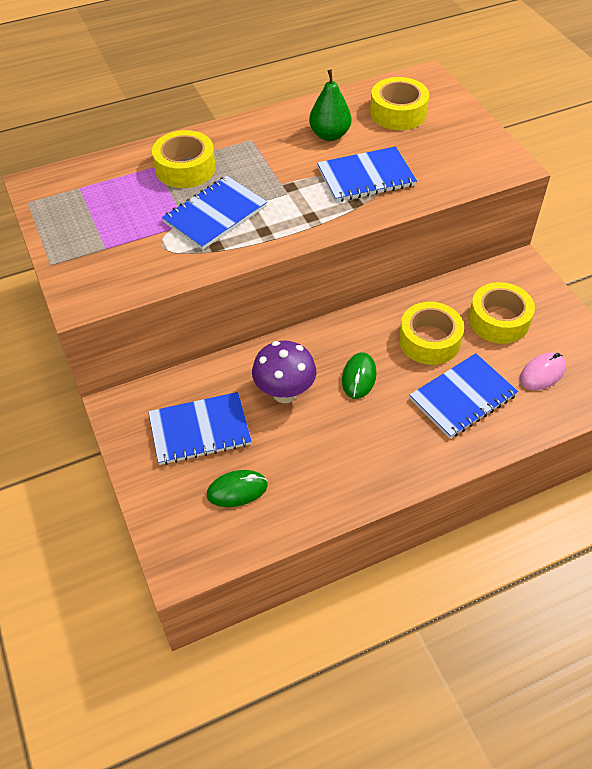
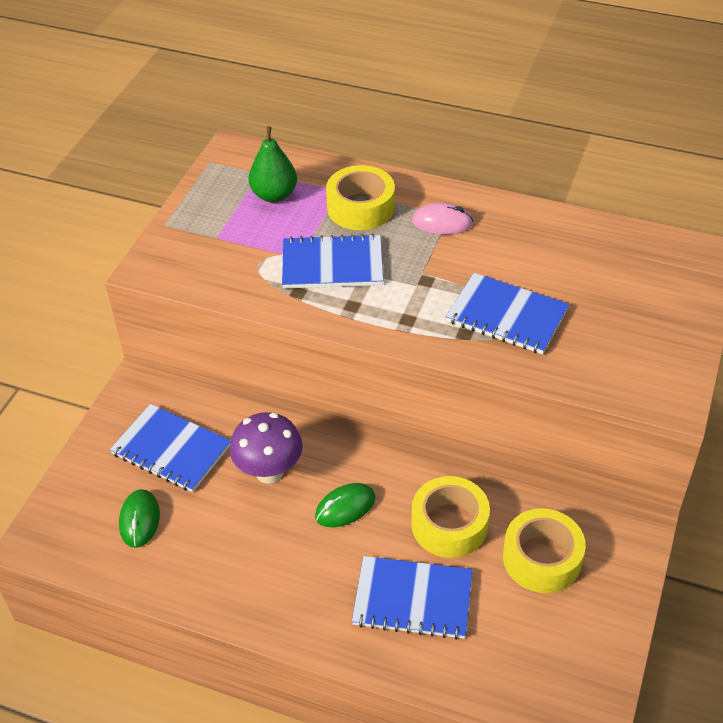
camera: 45 degrees right, 5 degrees down
(237, 490) = (139, 520): green mouse -> green mouse turned 60 degrees clockwise
(329, 135) = (527, 254): green pear -> green pear (274, 195)
(398, 113) = (625, 273): yellow tape -> none
(542, 373) = (518, 641): pink mouse -> pink mouse (442, 222)

